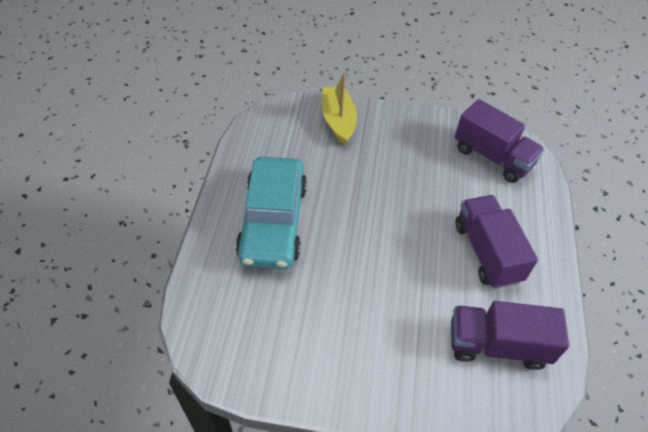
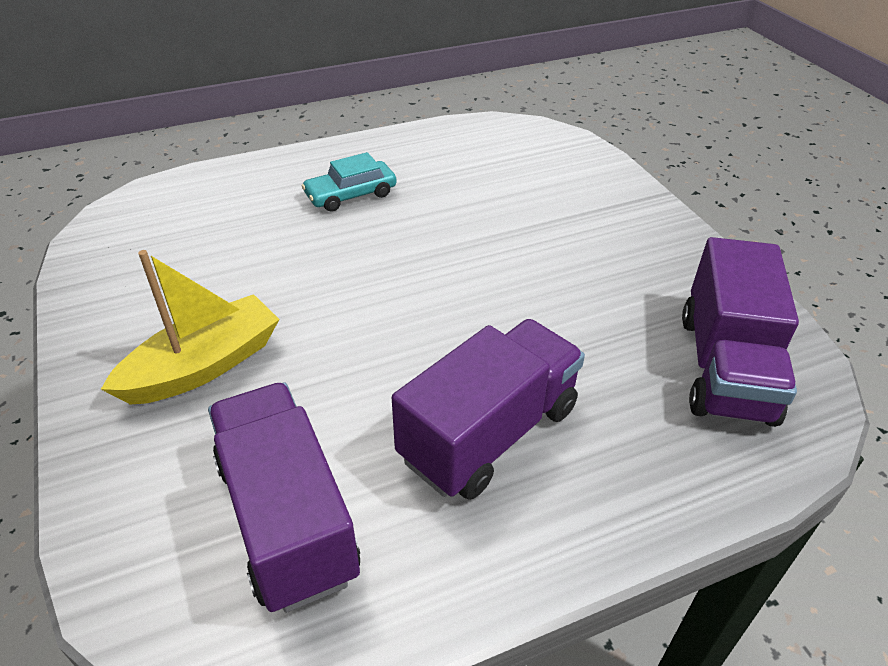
camera: 60 degrees right, 10 degrees down
(273, 221) = (351, 194): turquoise car -> turquoise car, size x0.46
(338, 120) = (587, 182): yellow boat -> yellow boat (204, 366)

